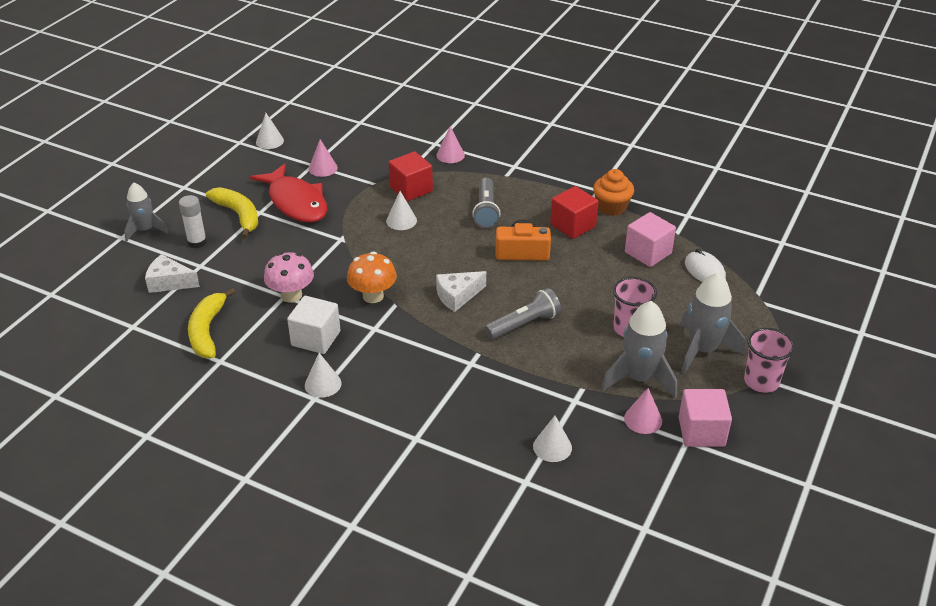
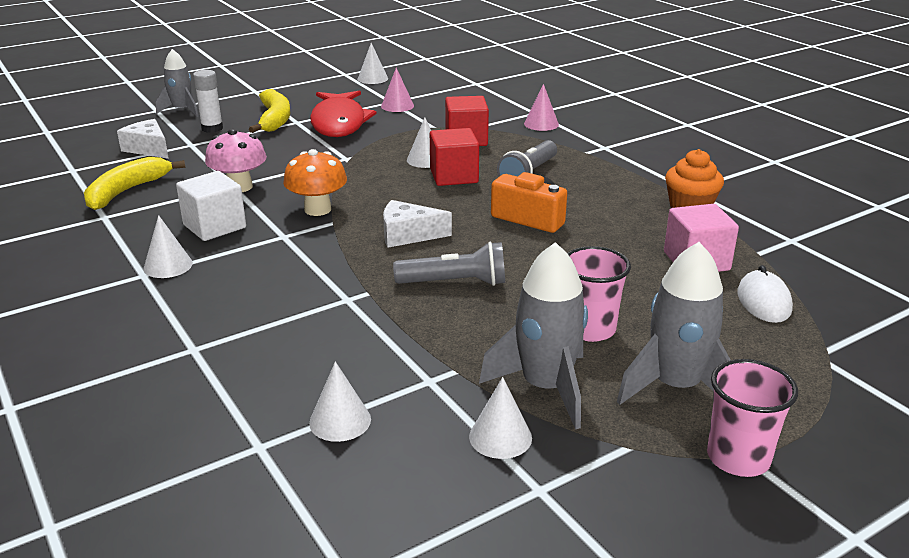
camera: 30 degrees right, 10 degrees down
(573, 226) = (620, 211): red cube -> red cube (454, 176)
(643, 419) = (500, 437): pink cone -> white cone
(701, 432) = (574, 487): pink cube -> none

